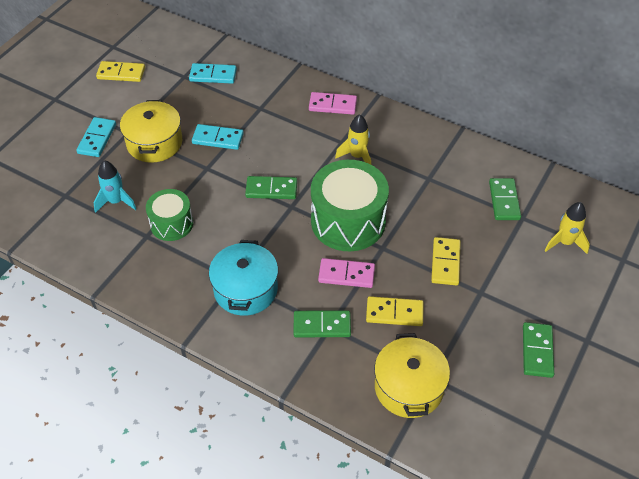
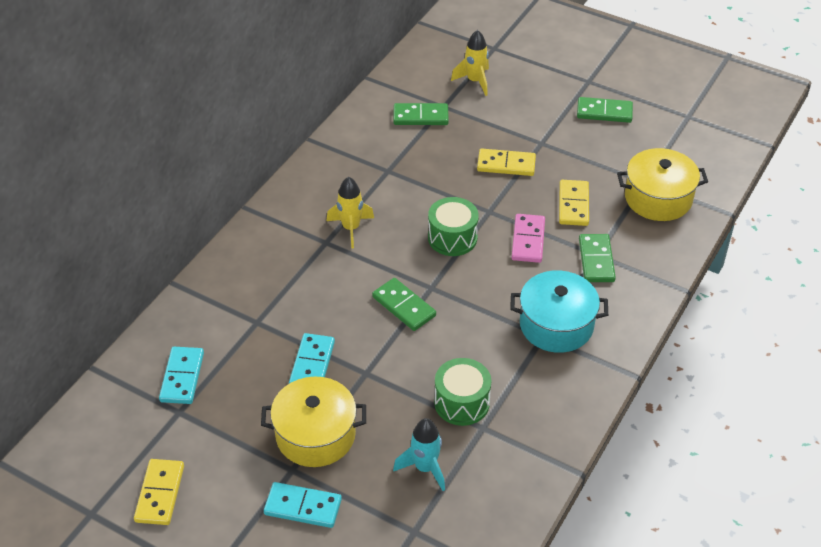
camera: 90 degrees left, 5 degrees down
(271, 189) = (404, 306): green domino -> green domino turned 45 degrees counterclockwise
(332, 105) = (259, 249): pink domino -> none
(348, 221) = (452, 238): green drum -> green drum, size x0.57

